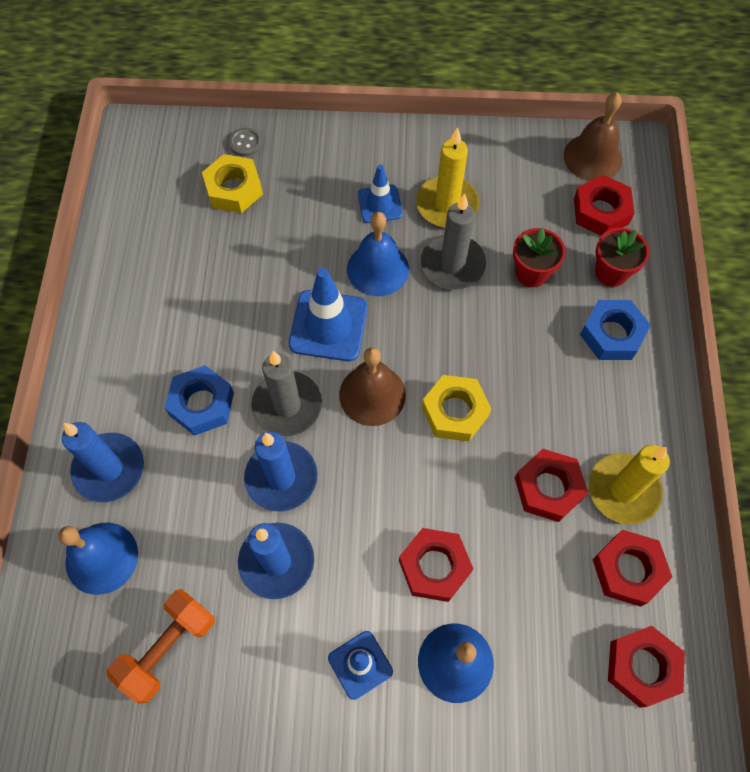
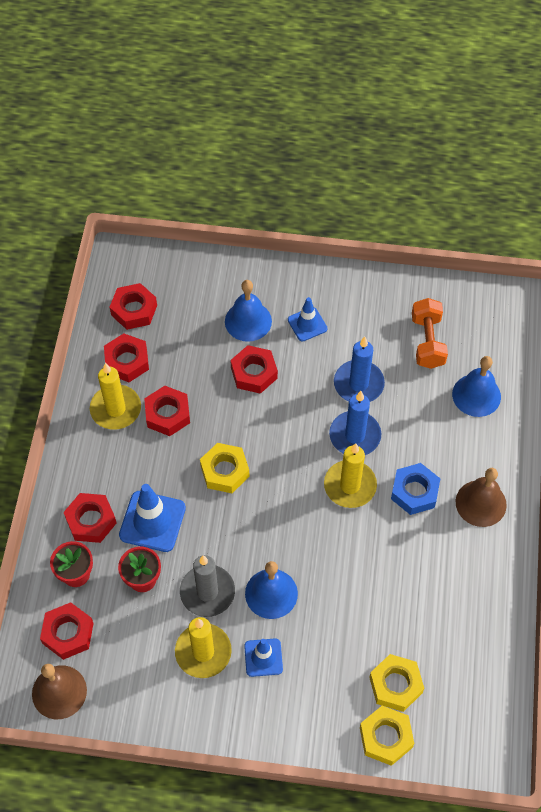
camera: 175 degrees left, 5 degrees down
(109, 469) = (478, 451): blue candle -> none
(168, 648) = (427, 341): orange dumbbell -> orange dumbbell turned 45 degrees counterclockwise
(245, 143) = (386, 737): grey button -> yellow nut
(287, 405) = (350, 485): grey candle -> yellow candle
(328, 326) = (315, 546): blue traffic cone -> blue traffic cone (152, 521)
(372, 394) = (285, 489): brown bell -> brown bell (481, 503)
(612, 334) = (91, 521): blue nut -> red nut

